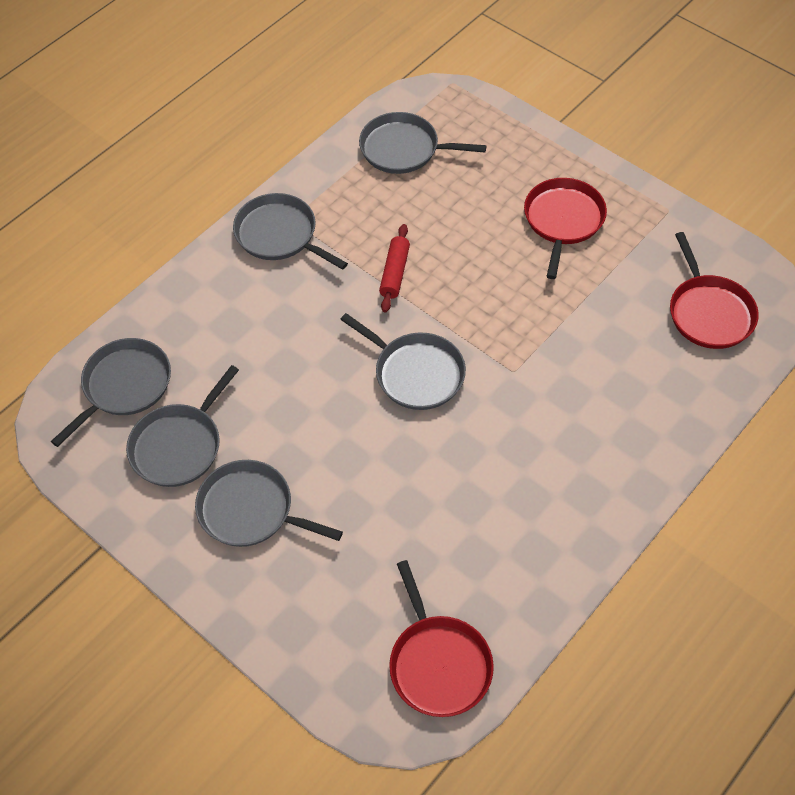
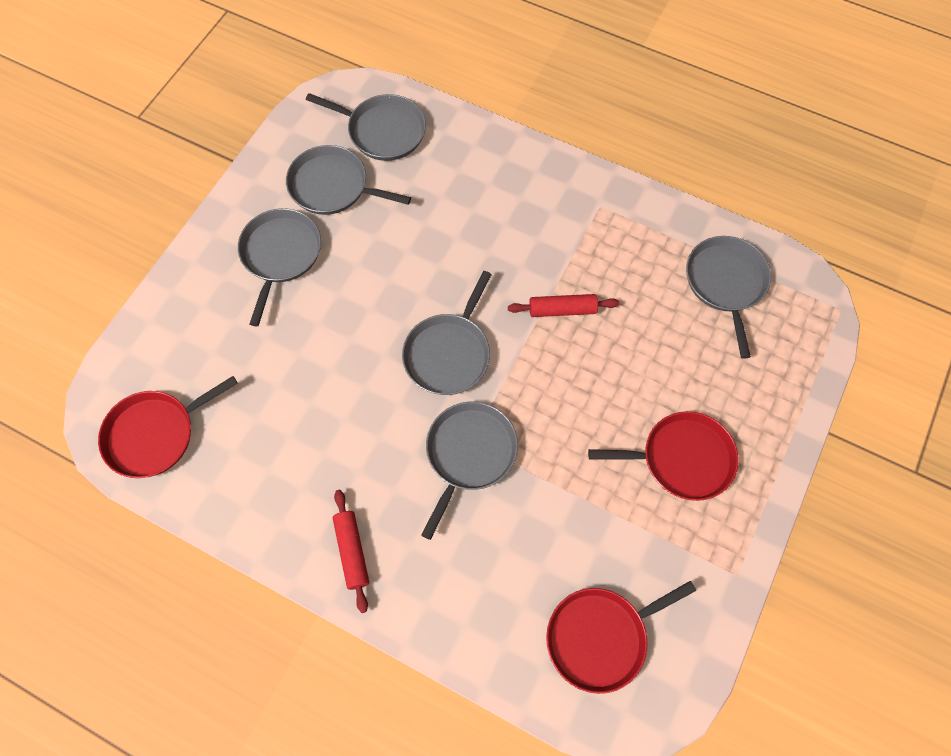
camera: 75 degrees right, 10 degrees up
(279, 235) = (578, 202): grey pan -> grey pan (469, 454)
(603, 489) = (352, 551): none -> red rolling pin

